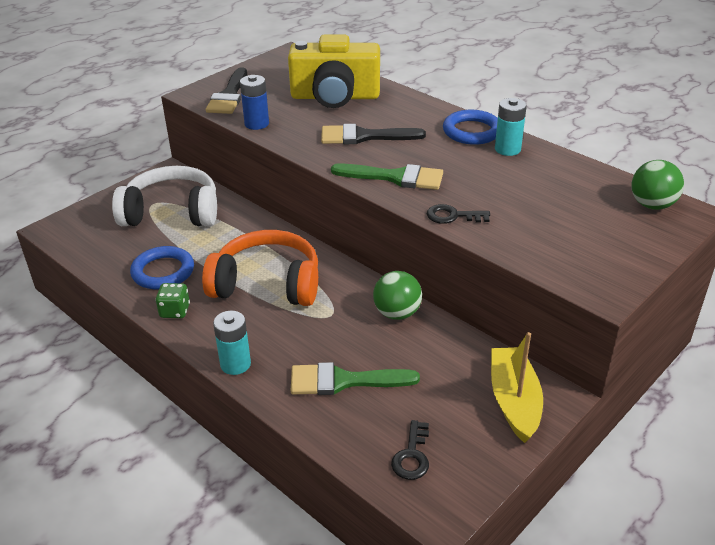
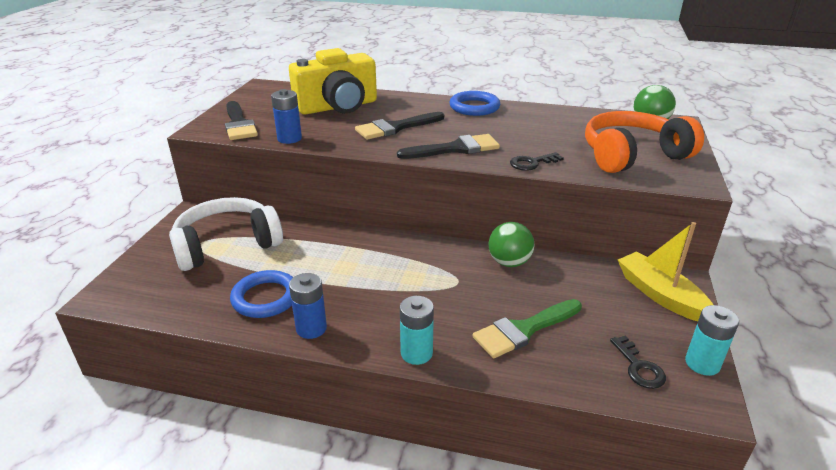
camera: 30 degrees left, 5 degrees down
(175, 311) = (311, 328): green dice -> blue battery
(267, 284) = (378, 276): orange headphones -> orange headphones (632, 155)
(395, 177) = (455, 149): green brush -> black brush
(507, 149) = (514, 112): turquoise battery -> turquoise battery (702, 363)

